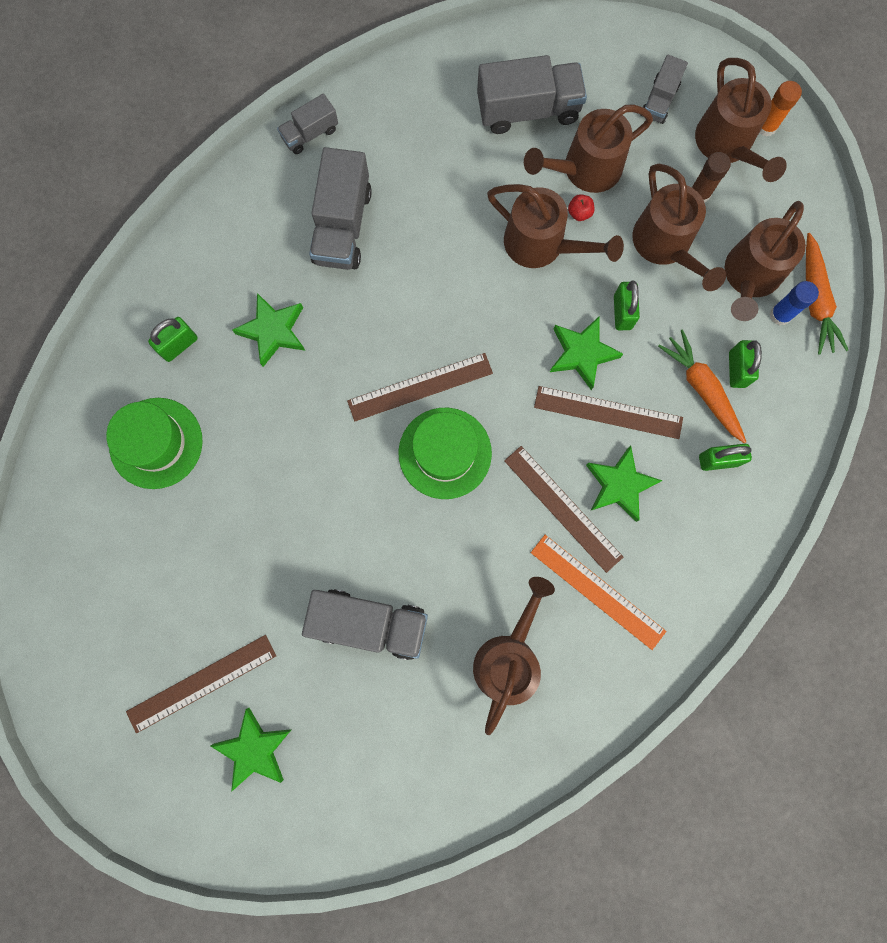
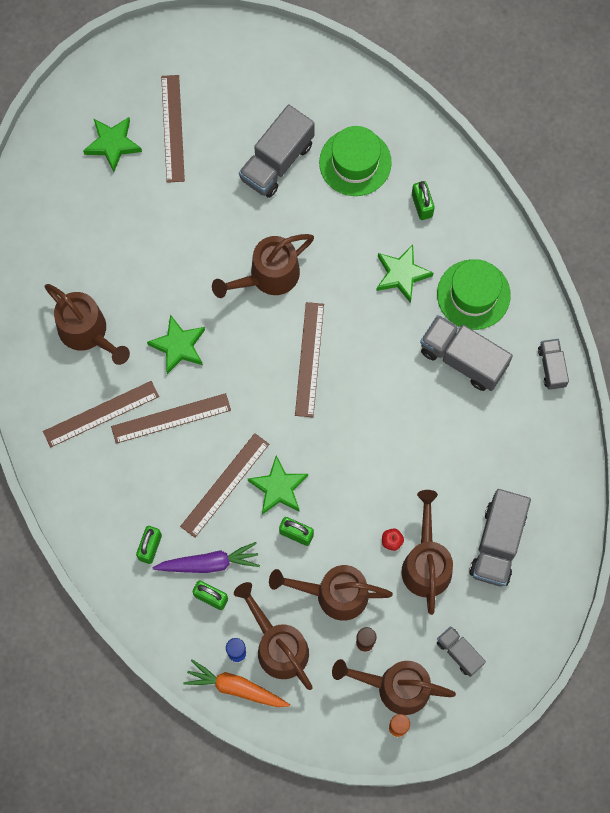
camera: 115 degrees right, 5 degrees down
(369, 623) = (157, 251): grey truck -> grey truck (277, 161)
(445, 453) = (251, 354): green hat -> green hat (473, 294)
(542, 245) = (378, 500): brown watering can -> brown watering can (267, 276)
(597, 591) = (101, 414): orange ruler -> brown ruler
(619, 485) = (167, 466): green star -> green star (178, 346)
(701, 388) = (209, 563): orange carrot -> purple carrot

